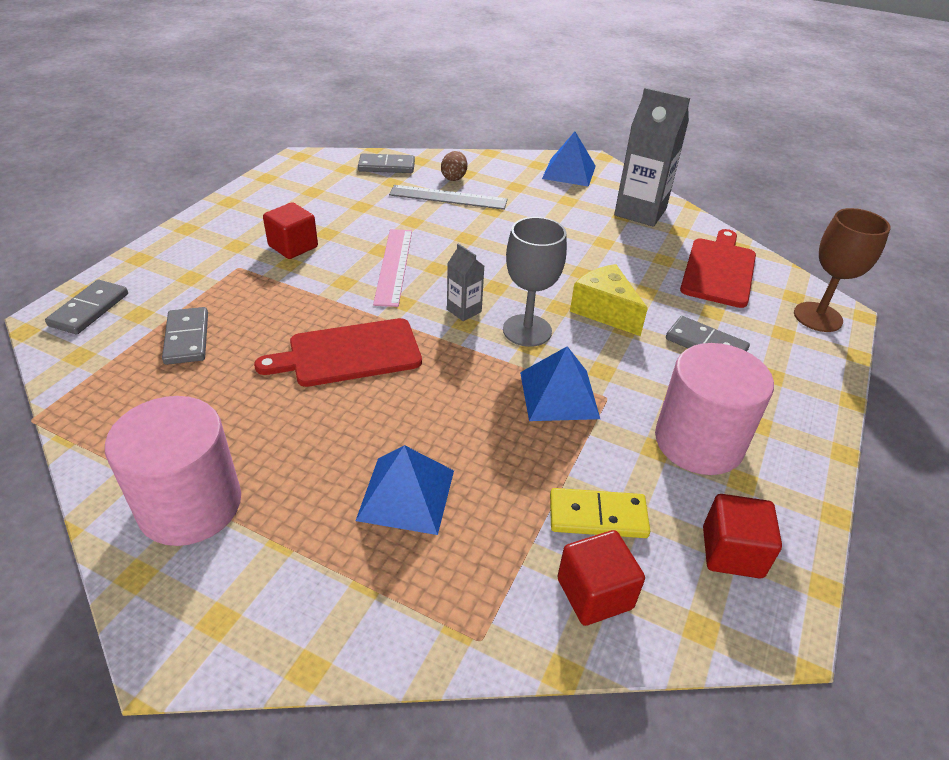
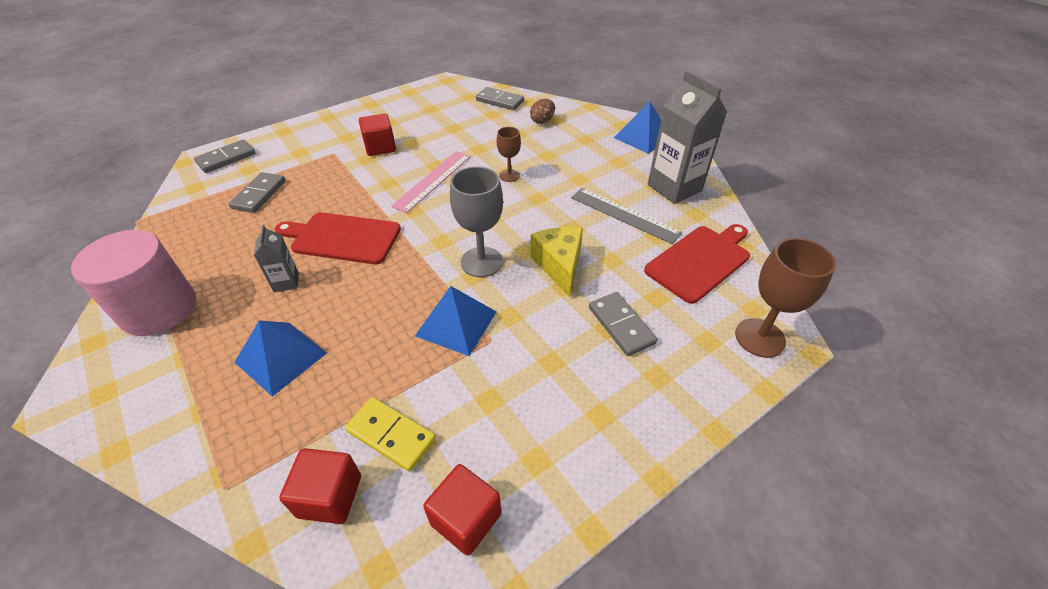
camera: 30 degrees right, 5 degrees up
(448, 197) = (523, 136): grey ruler -> grey ruler (624, 215)
(464, 310) = (450, 230): grey carton -> grey carton (286, 282)
(473, 240) = (509, 175): none -> brown goblet
(698, 442) = (531, 409): pink cylinder -> none

